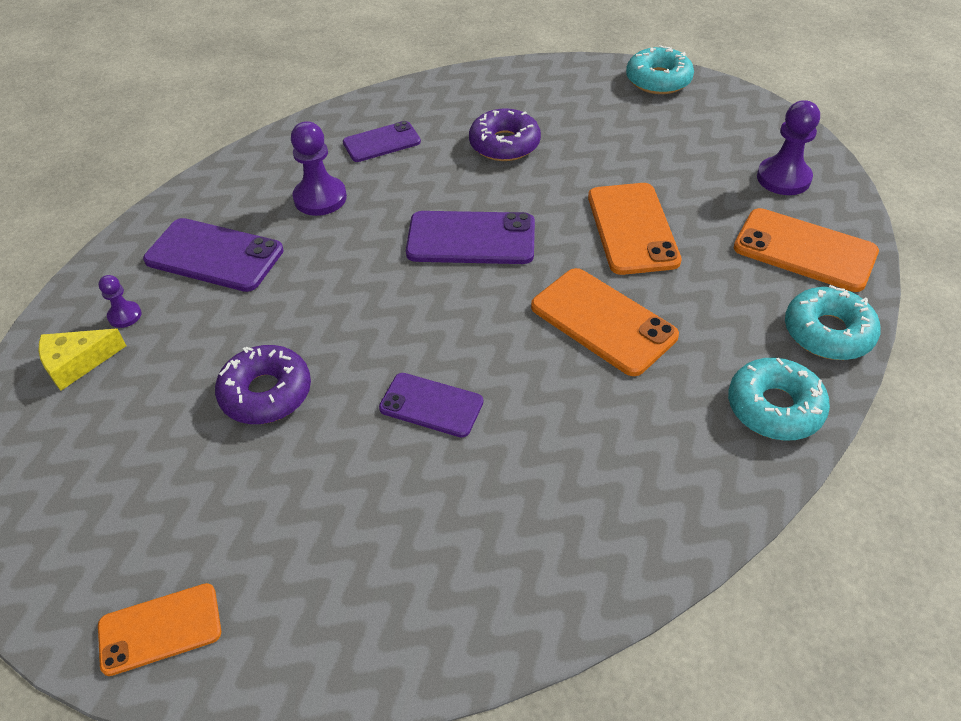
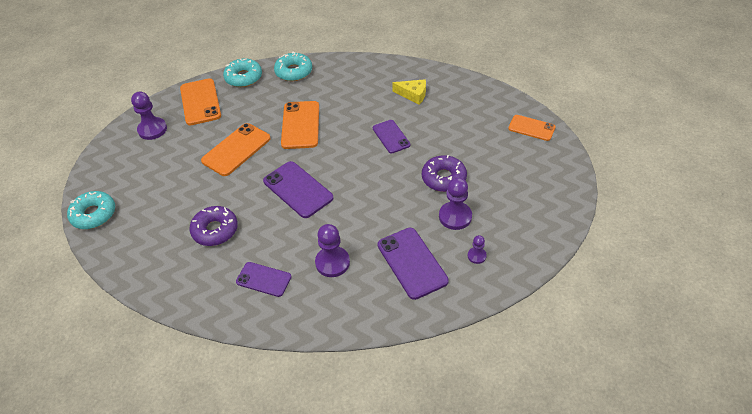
camera: 135 degrees left, 0 degrees up
(77, 363) = (511, 244): yellow cheese -> yellow cheese (413, 95)
(198, 346) = (455, 216): none -> purple pawn

